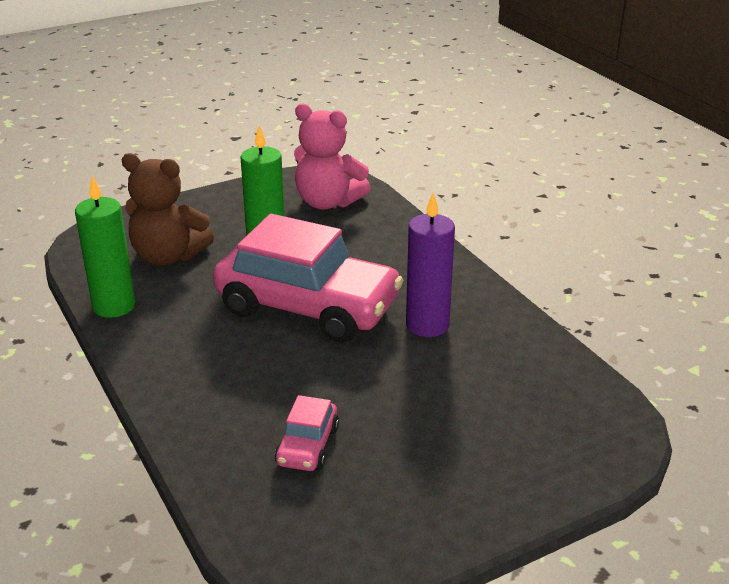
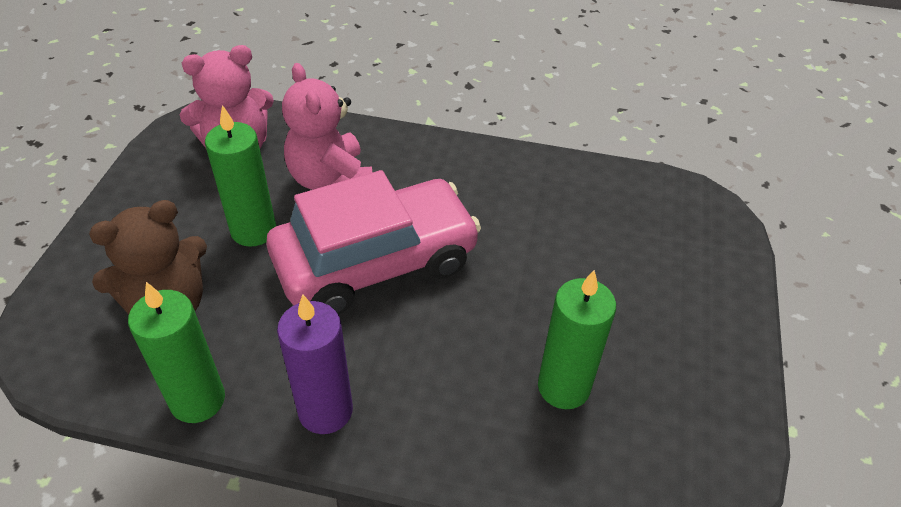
camera: 50 degrees left, 15 degrees up
(307, 446) = (563, 387): pink car -> green candle
(355, 249) = (331, 179): none -> pink teddy bear
(427, 325) = (485, 211): purple candle -> purple candle (325, 410)

